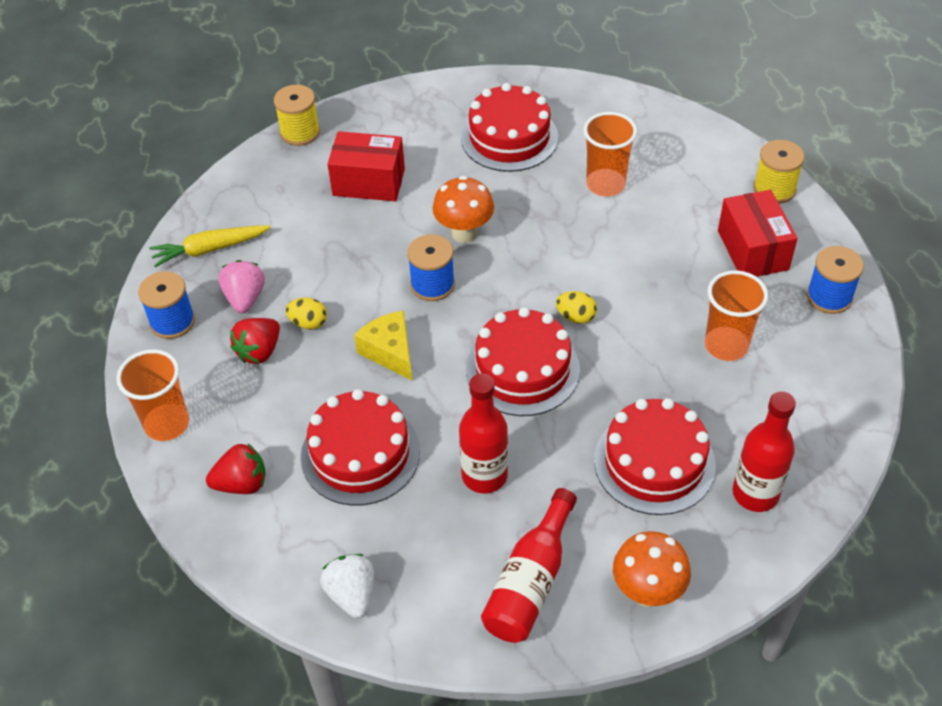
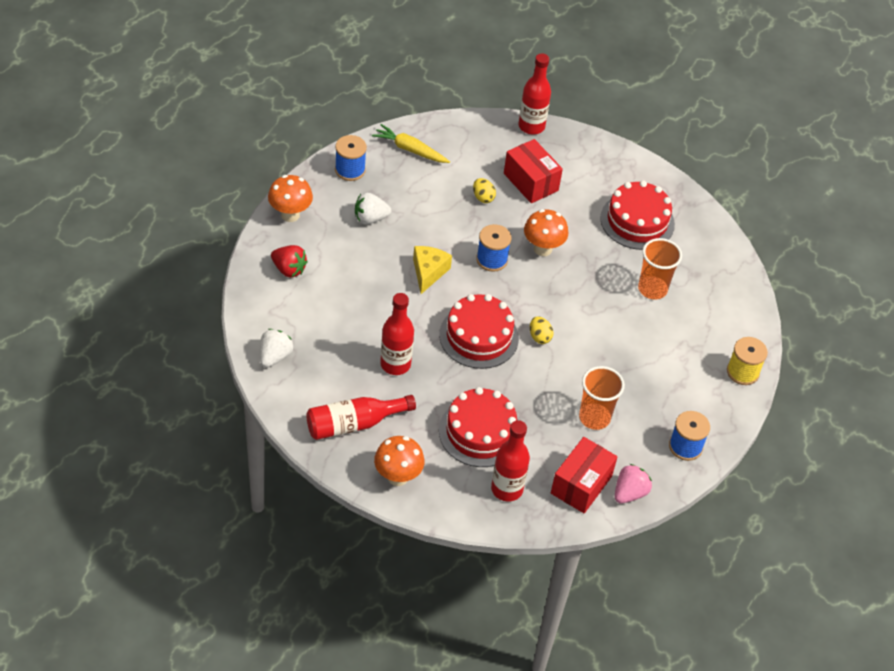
camera: 40 degrees right, 0 degrees up
(167, 424) = (290, 215): orange cup -> orange mushroom
(245, 298) = (396, 188): pink strawberry -> pink strawberry (629, 493)
(259, 351) = (370, 218): red strawberry -> white strawberry
(300, 132) = (531, 126): yellow spool -> red bottle
(308, 323) = (409, 225): yellow egg -> yellow egg (483, 197)
(360, 454) = (354, 304): red cake -> none
(752, 250) = (680, 389): red box -> red box (581, 485)

